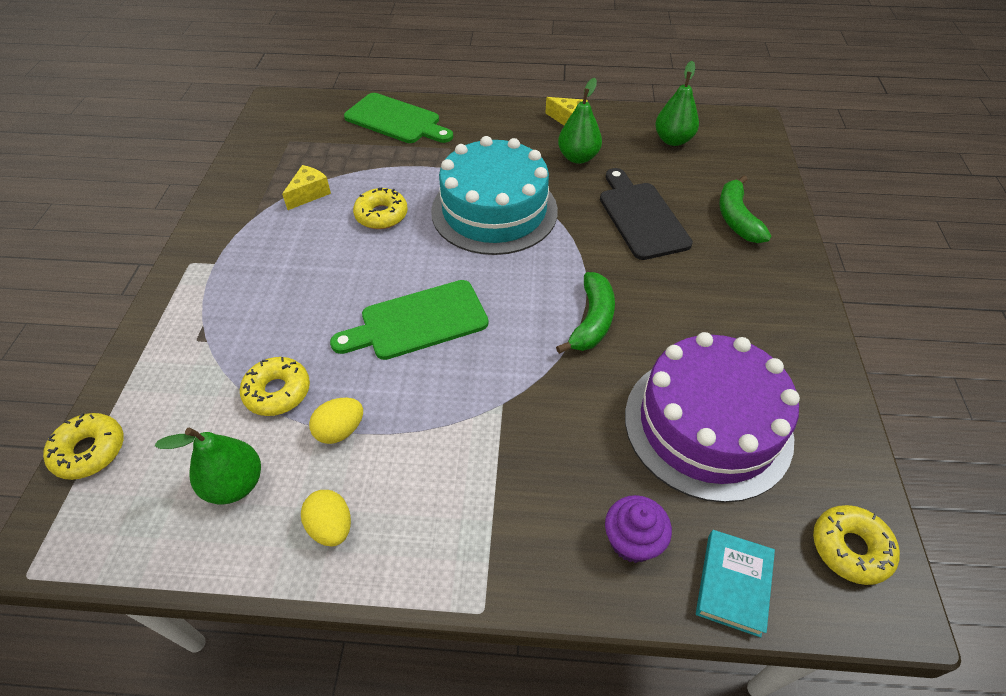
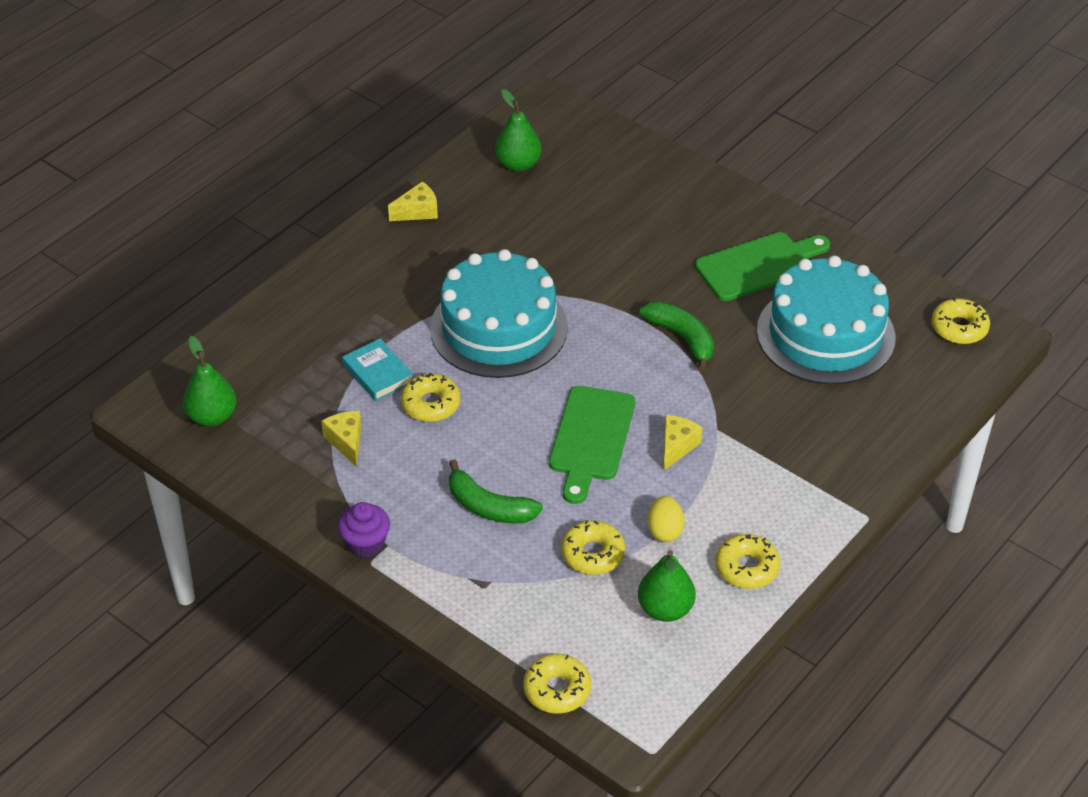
camera: 55 degrees left, 5 degrees down
(331, 527) = (747, 568): yellow egg -> yellow donut
(396, 120) = (285, 330): green cutting board -> green cutting board (758, 265)
(455, 385) = (676, 447): none -> yellow cheese
(578, 157) = (479, 236): green pear -> green pear (212, 416)
(632, 541) = (877, 422): purple cupcake -> purple cupcake (365, 543)
(641, 217) = (596, 244): black cutting board -> none
(707, 425) = (825, 334): purple cake -> turquoise cake
(733, 584) = (940, 393): turquoise book -> turquoise book (378, 373)
(736, 218) = (651, 191): green banana -> green banana (488, 507)

